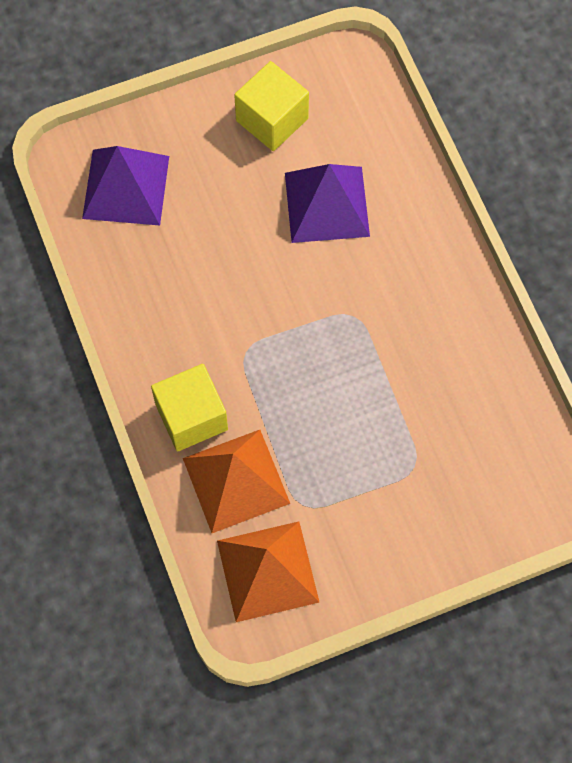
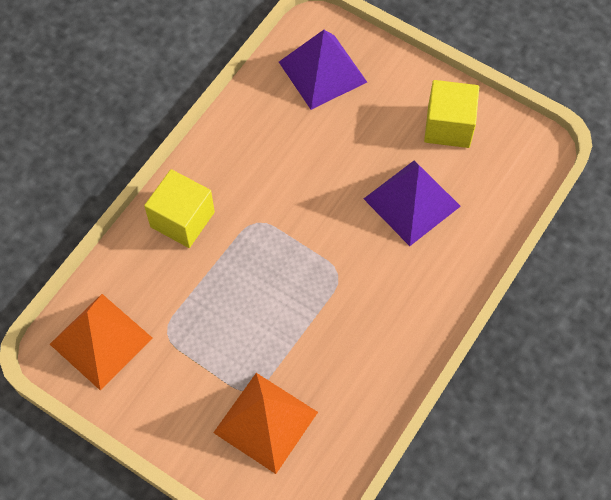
camera: 55 degrees right, 5 degrees down
(236, 480) = (155, 277): orange pyramid -> orange pyramid (266, 422)

